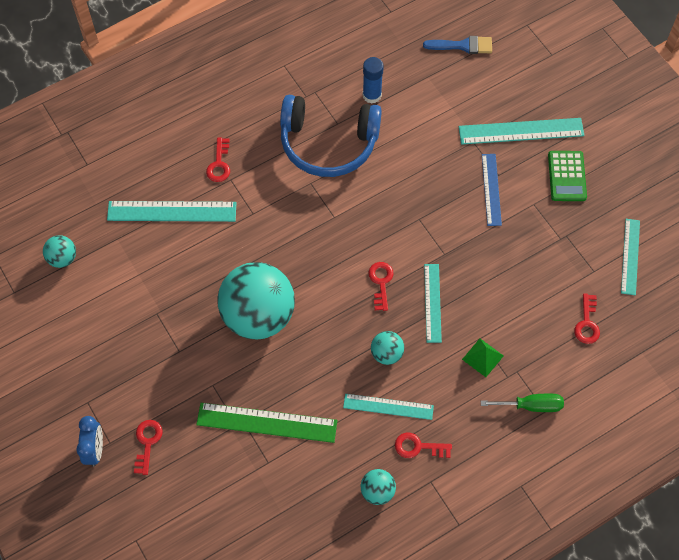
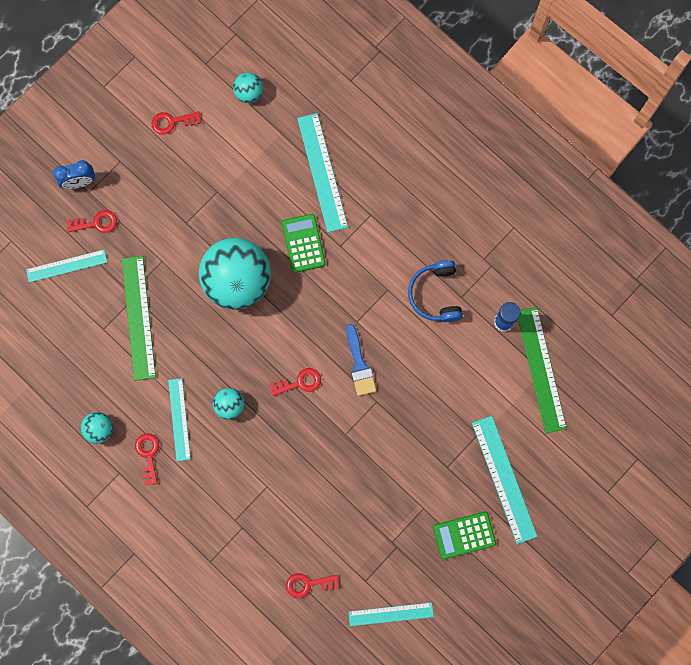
camera: 75 degrees right, 15 degrees up
(219, 164) = (384, 199): red key -> red key (172, 122)
(239, 245) = (303, 243): none -> green calculator
(328, 143) = (435, 294): blue headphones -> blue headphones, size x0.60
(425, 77) = (540, 369): none -> green ruler
(432, 303) = (291, 435): turquoise ruler -> turquoise ruler (66, 266)
(463, 46) = (591, 398): blue brush -> blue brush (359, 365)
(482, 357) = (248, 493): green pyramid -> none
(491, 189) = (428, 464): blue ruler -> none
(531, 406) = (212, 548): green screwdriver -> none

